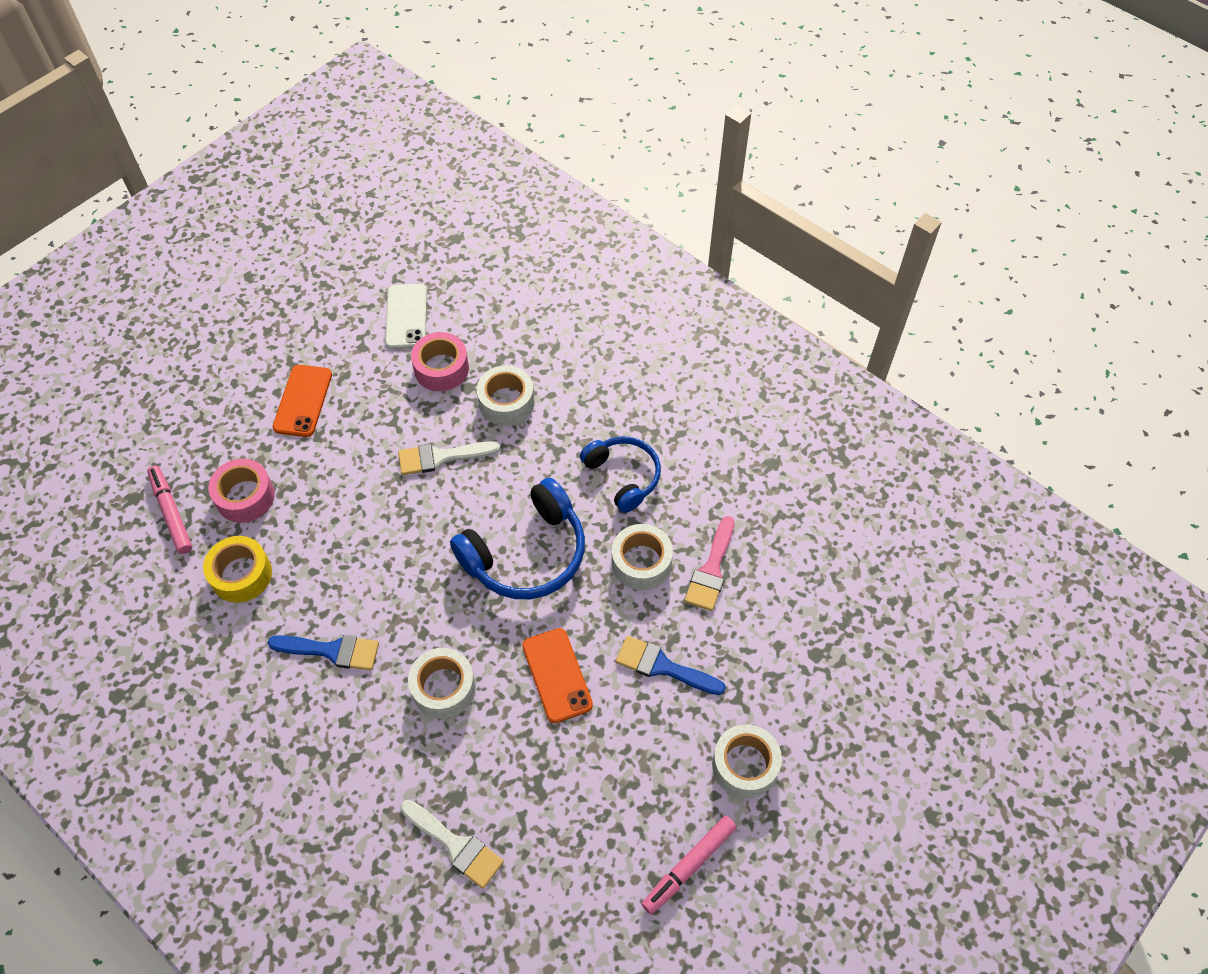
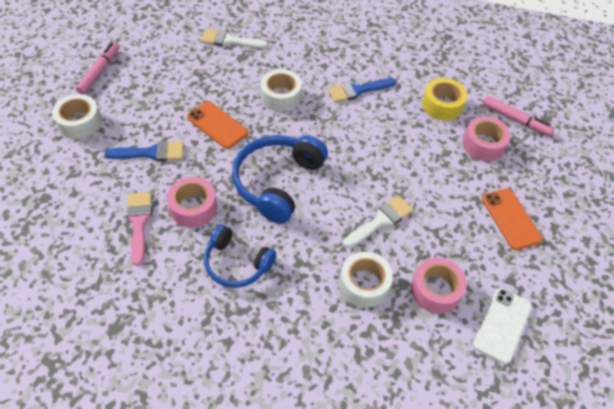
camera: 150 degrees right, 5 degrees down
(406, 317) = (502, 325): white phone -> white phone turned 60 degrees clockwise
(641, 562) = (193, 207): white tape -> pink tape

